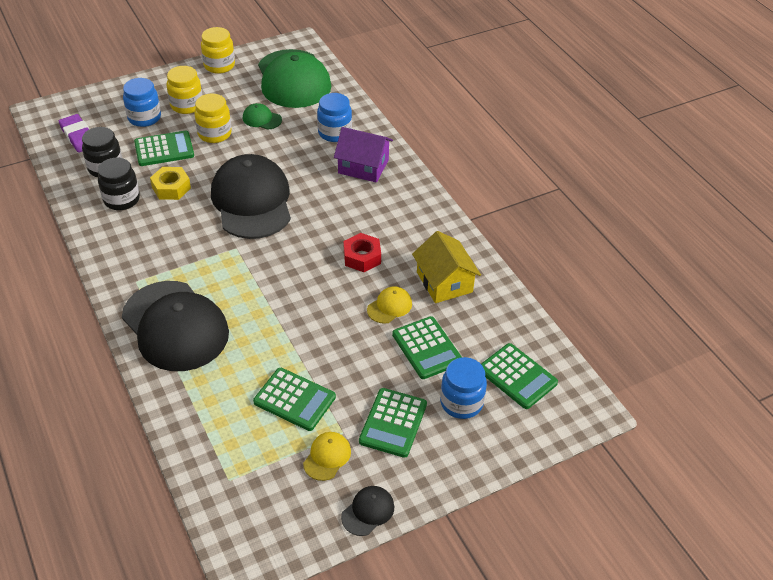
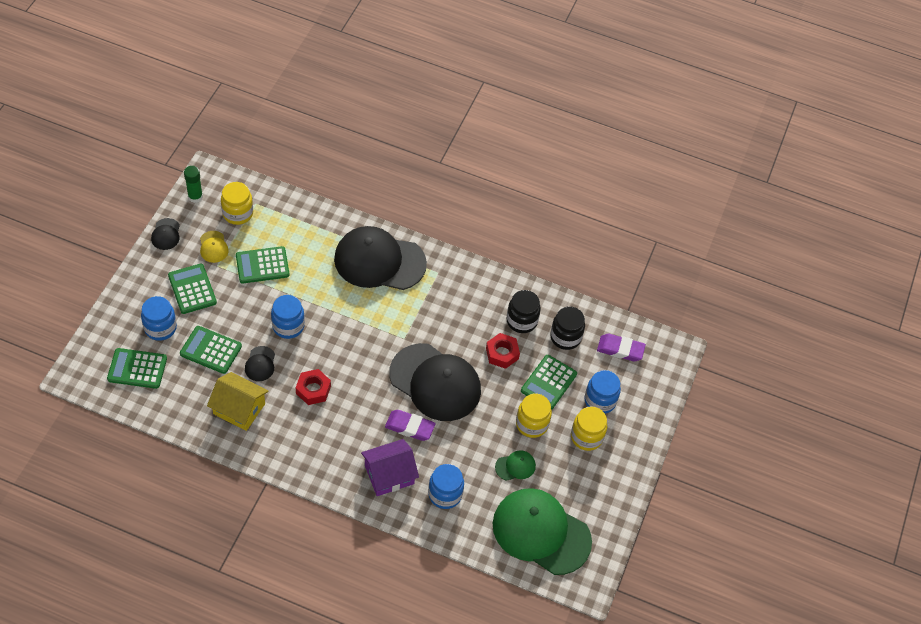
camera: 135 degrees right, 10 degrees up
(171, 188) = (502, 353): yellow nut -> red nut
(219, 65) = (616, 501): yellow jar -> yellow jar (238, 213)
(289, 540) = (195, 197): none -> green glue stick
(310, 185) = (410, 427): none -> purple eraser
(329, 323) = (288, 326): none -> blue jar
(389, 306) = (260, 364): yellow cap -> black cap

